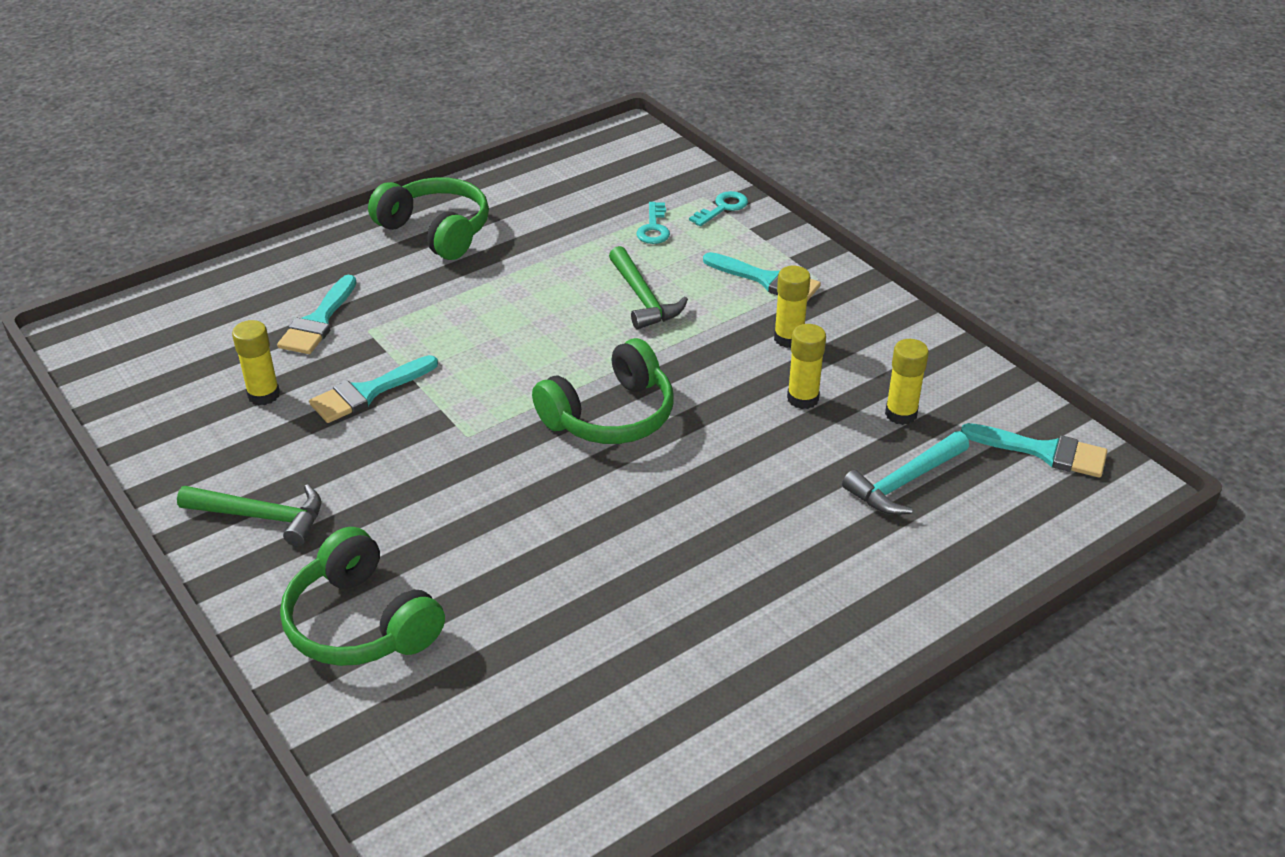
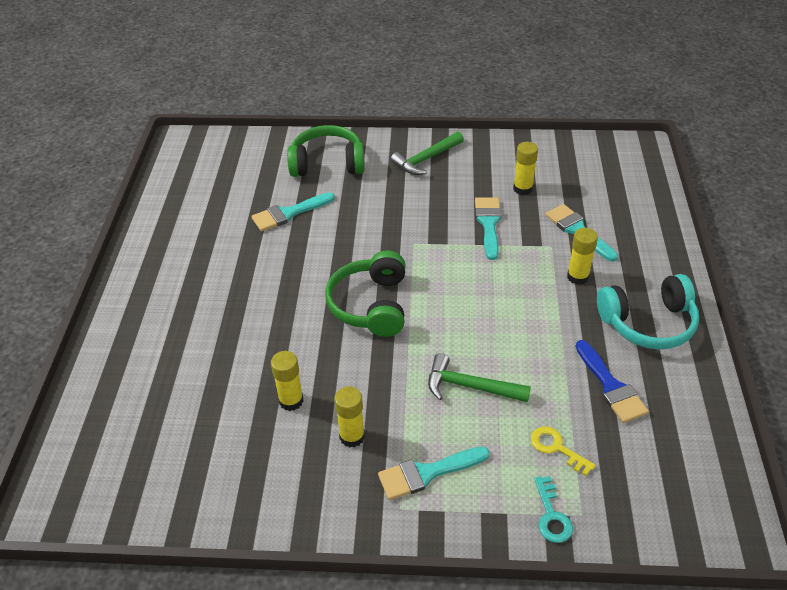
camera: 130 degrees right, 5 degrees up
(436, 231) = (648, 323): green headphones -> turquoise headphones
(547, 225) = (611, 386): none -> blue brush
(654, 228) = (556, 448): turquoise key -> yellow key
(901, 414) = (224, 440): yellow glue stick -> yellow glue stick (577, 277)
(904, 482) = (178, 396): turquoise hammer -> none
(1043, 452) = (113, 489): turquoise brush -> turquoise brush (288, 213)

